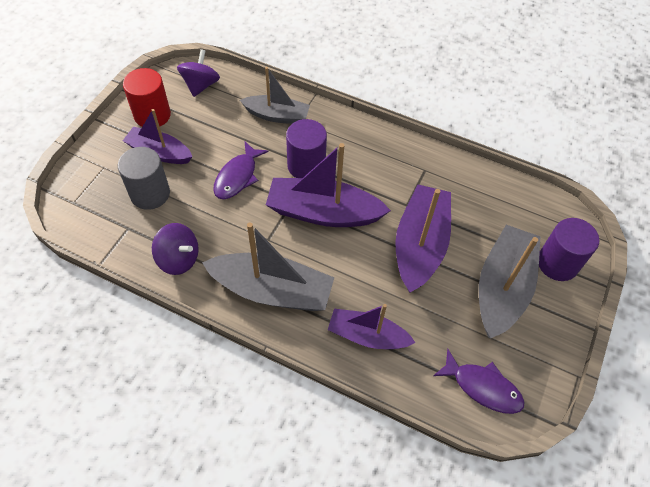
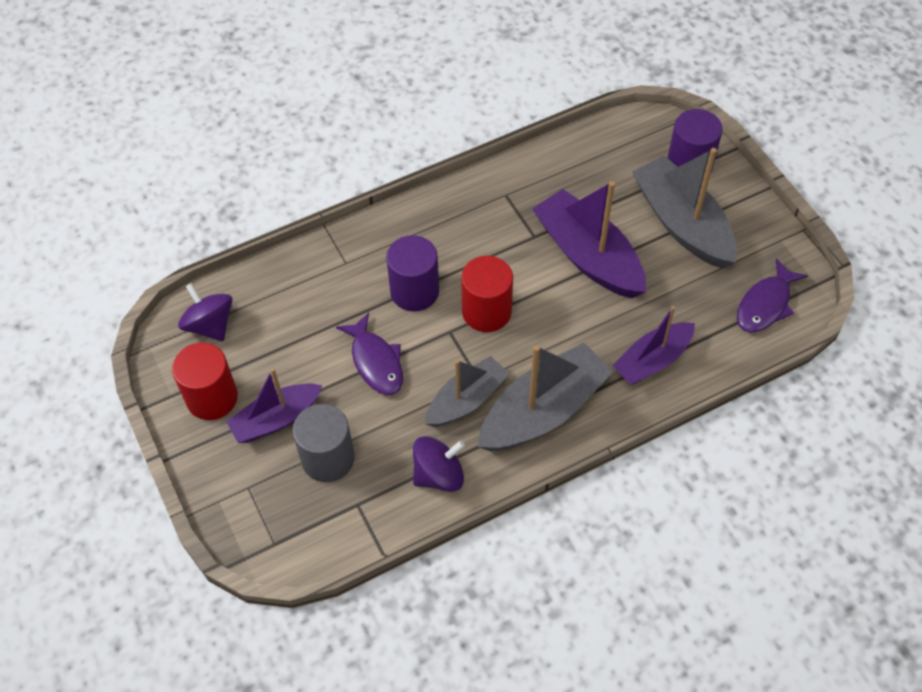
camera: 50 degrees left, 0 degrees up
(277, 115) = (322, 278): grey boat -> grey boat (466, 400)
(323, 213) = (486, 312): purple boat -> red cylinder
(482, 387) = (765, 304): purple fish -> purple fish turned 150 degrees clockwise

